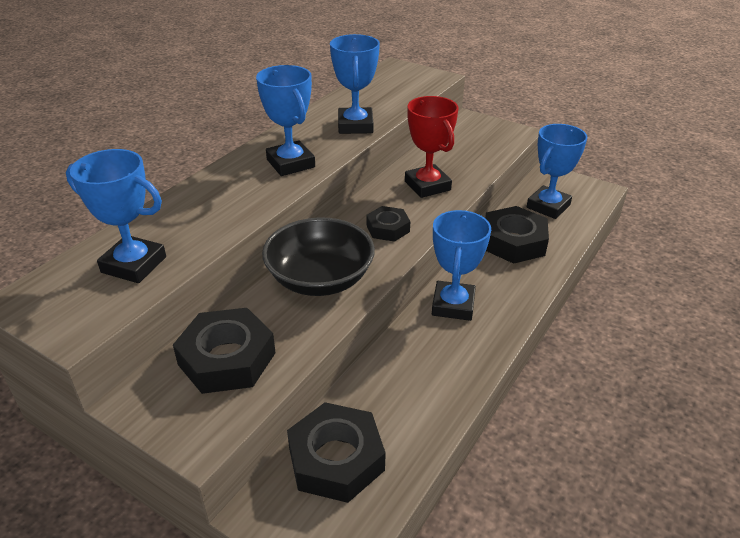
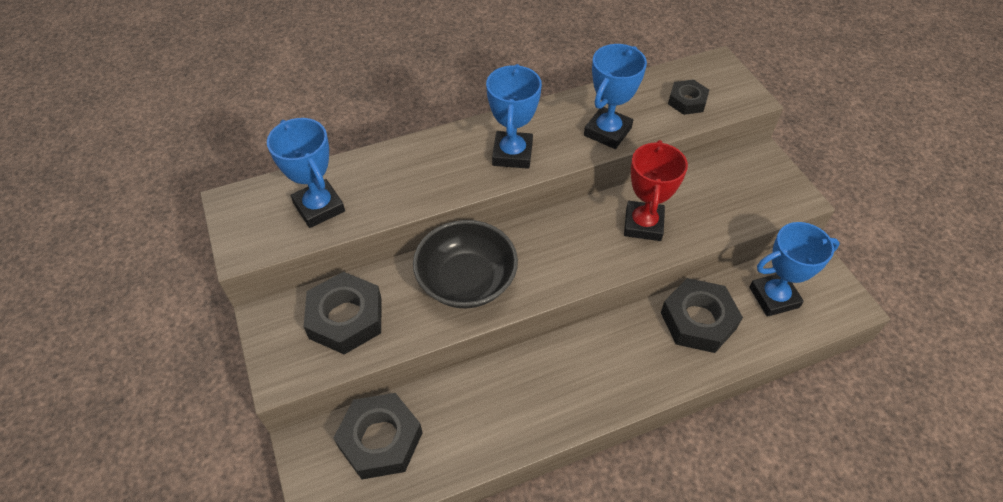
camera: 35 degrees right, 15 degrees up
(388, 228) = (565, 256): black nut -> black nut (687, 101)
(453, 305) = (581, 357): blue trophy -> none

